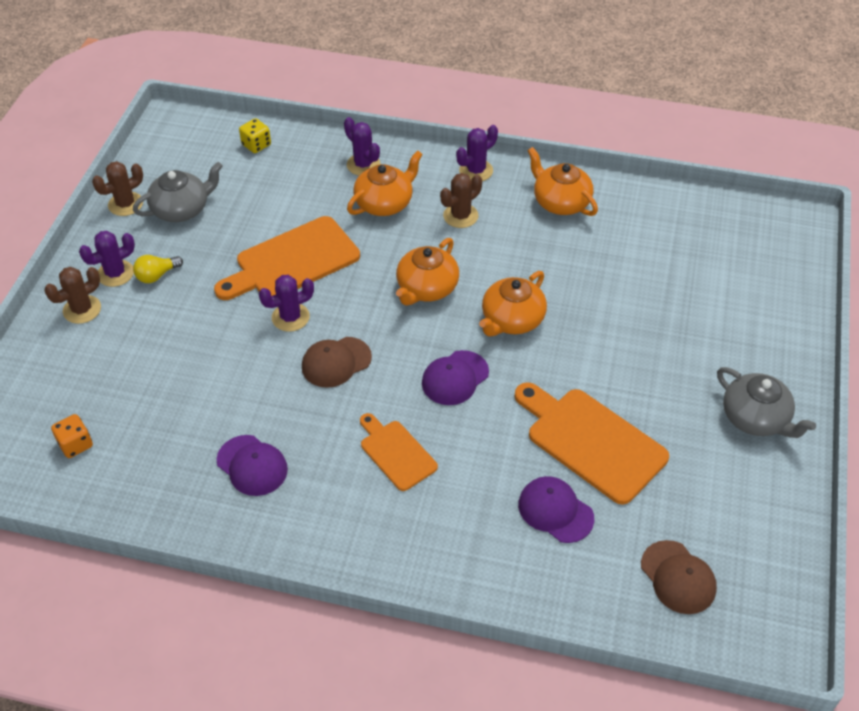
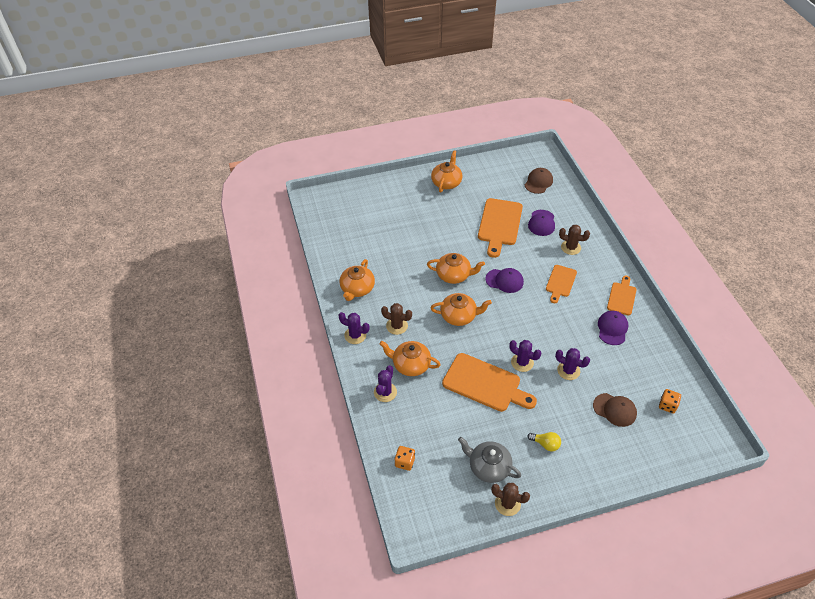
camera: 120 degrees left, 0 degrees up
(82, 309) = (597, 465): brown cactus -> brown cactus (570, 247)
(115, 273) = (561, 467): purple cactus -> purple cactus (568, 370)
(256, 145) = (405, 462): yellow dice -> orange dice
(299, 524) = (622, 297): none -> orange cutting board
(336, 362) = (533, 328): brown cap -> brown cap (615, 410)
(755, 418) = (446, 182): grey teapot -> orange teapot

